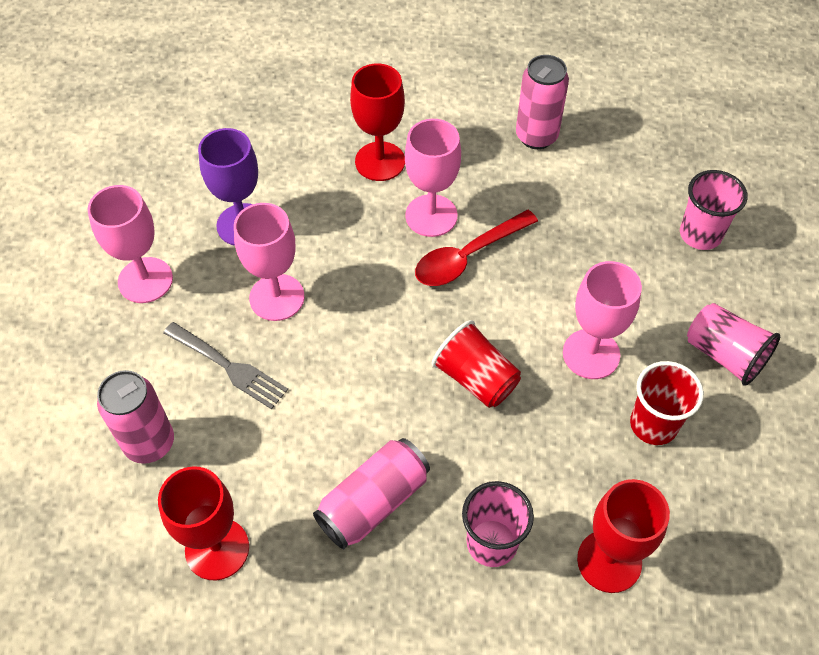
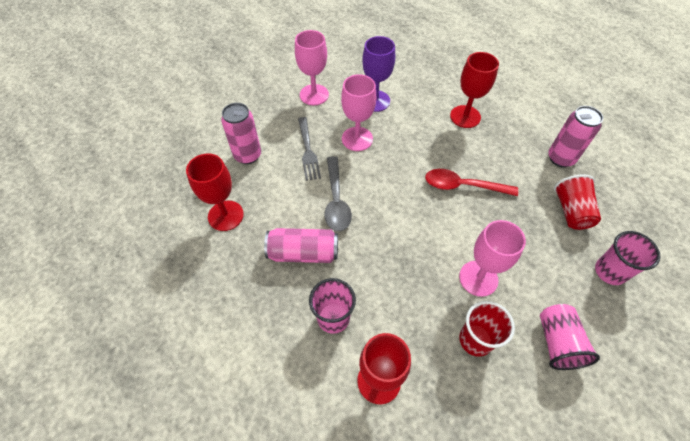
camera: 45 degrees right, 0 degrees up
(340, 401) = (336, 200): none -> grey spoon
(431, 215) = (464, 156): pink goblet -> none
(476, 378) = (407, 241): red cup -> red cup (571, 211)

